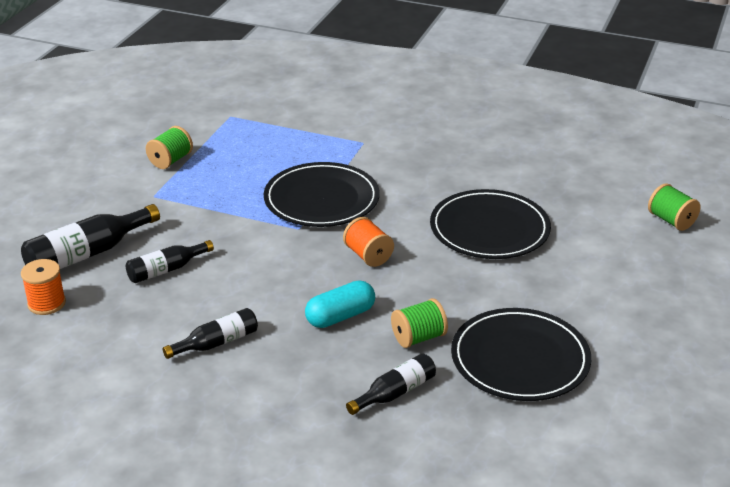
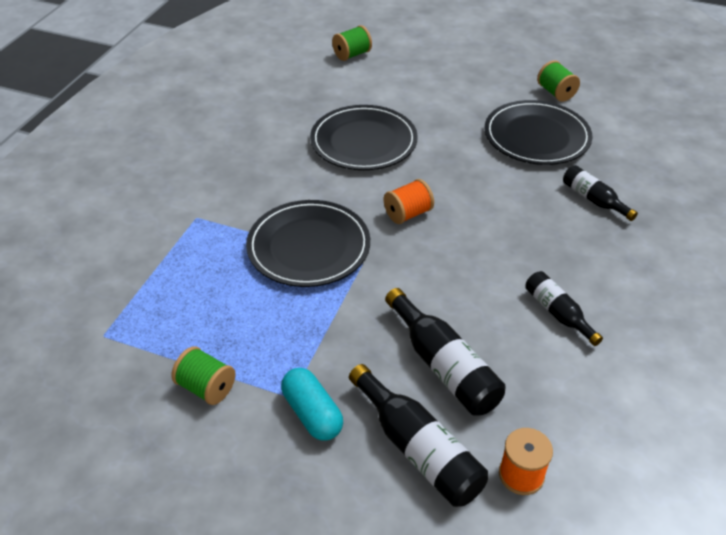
camera: 90 degrees left, 10 degrees up
(166, 270) = (444, 366): black bottle -> black bottle, size x1.61
(340, 316) = (502, 231): turquoise capsule -> turquoise capsule (312, 413)
(418, 338) = (522, 186): green spool -> green spool (556, 93)

